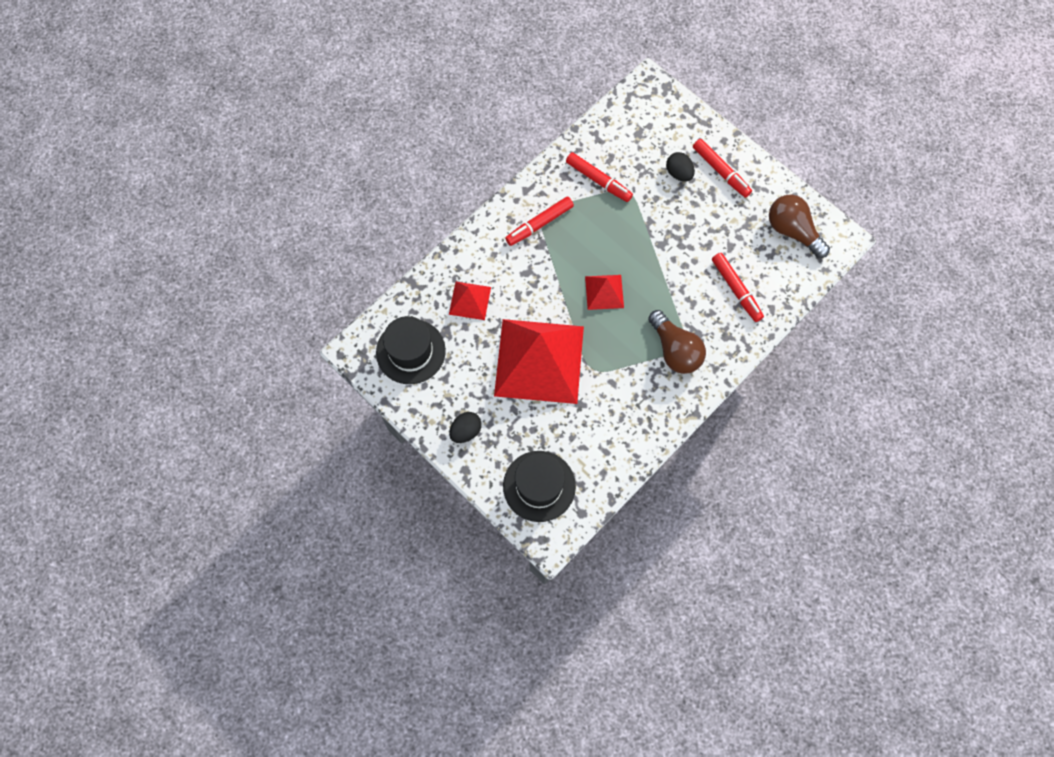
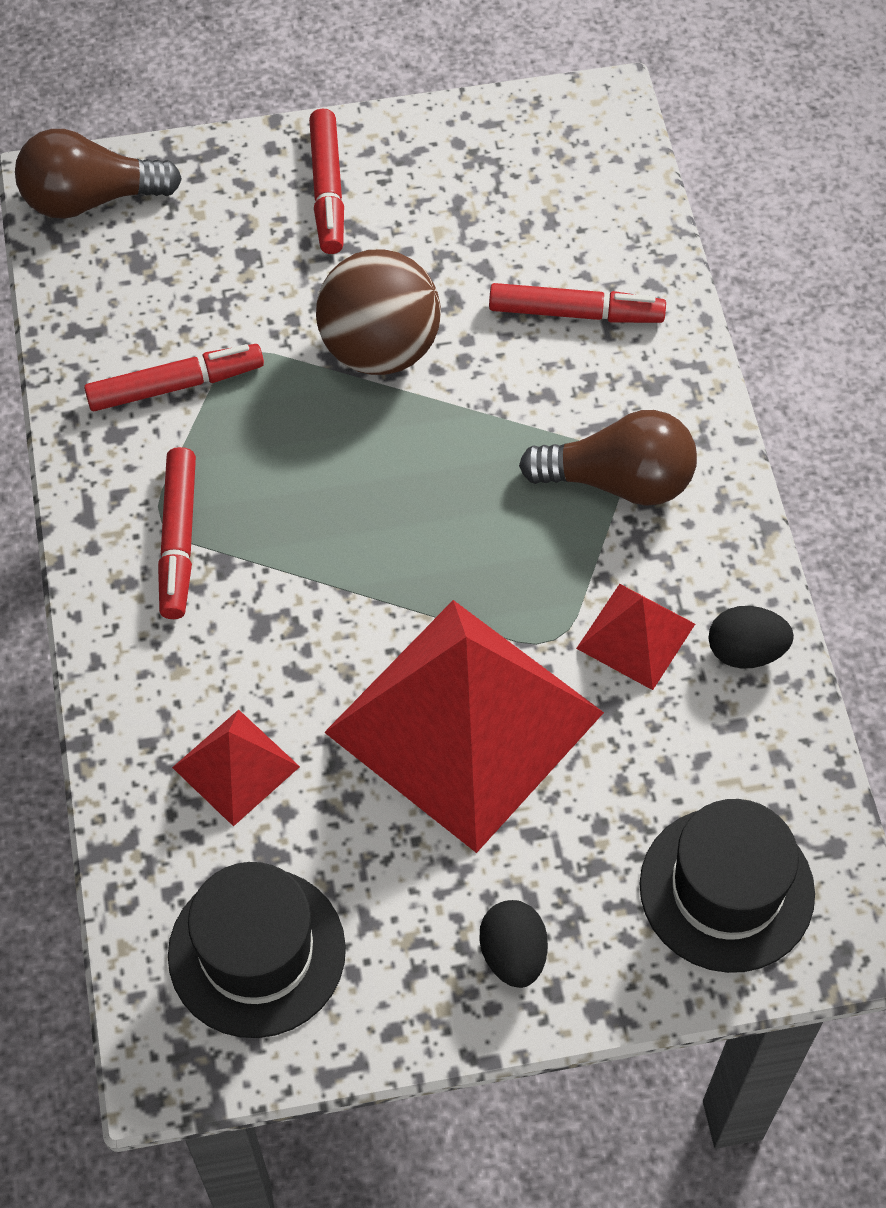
camera: 55 degrees left, 10 degrees down
(604, 292) = (410, 520): red pyramid -> red pyramid (635, 636)
(666, 235) = (380, 349): none -> brown ball
(678, 173) = (275, 253): black egg -> black egg (745, 651)
(721, 171) = (327, 190): red marker -> red marker turned 90 degrees clockwise
(792, 231) = (532, 162): brown light bulb -> brown light bulb (90, 199)

